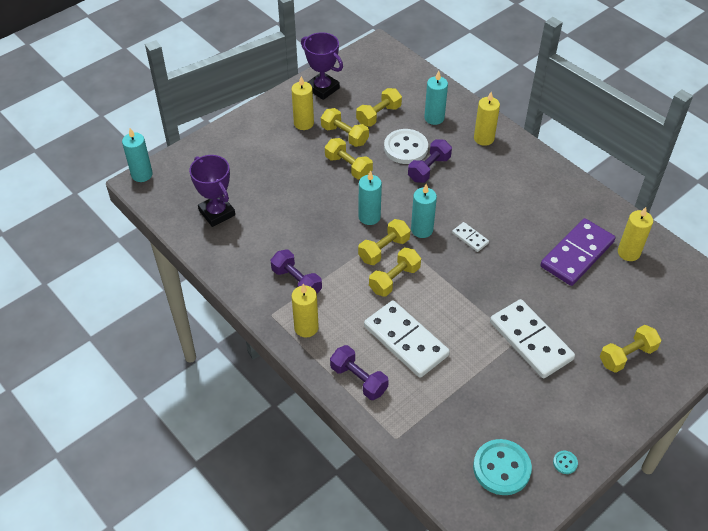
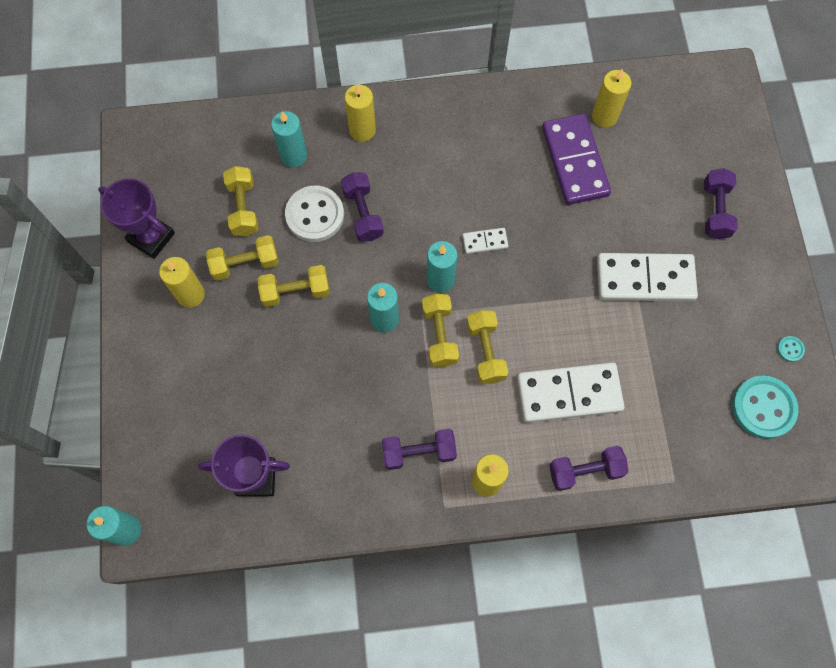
camera: 55 degrees left, 20 degrees up
(322, 88) = (151, 237): purple trophy -> purple trophy turned 45 degrees clockwise
(627, 356) = (715, 210): yellow dumbbell -> purple dumbbell

